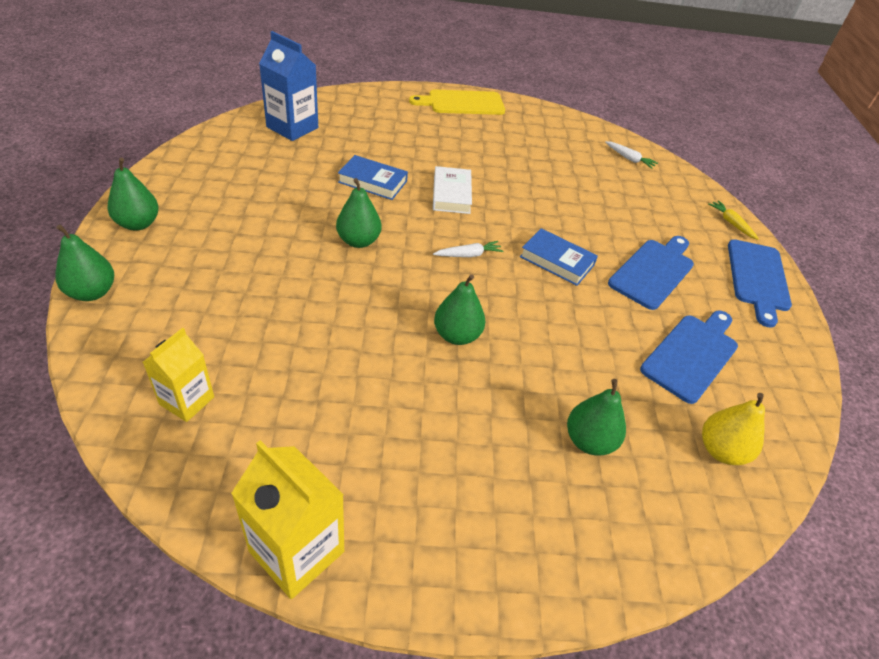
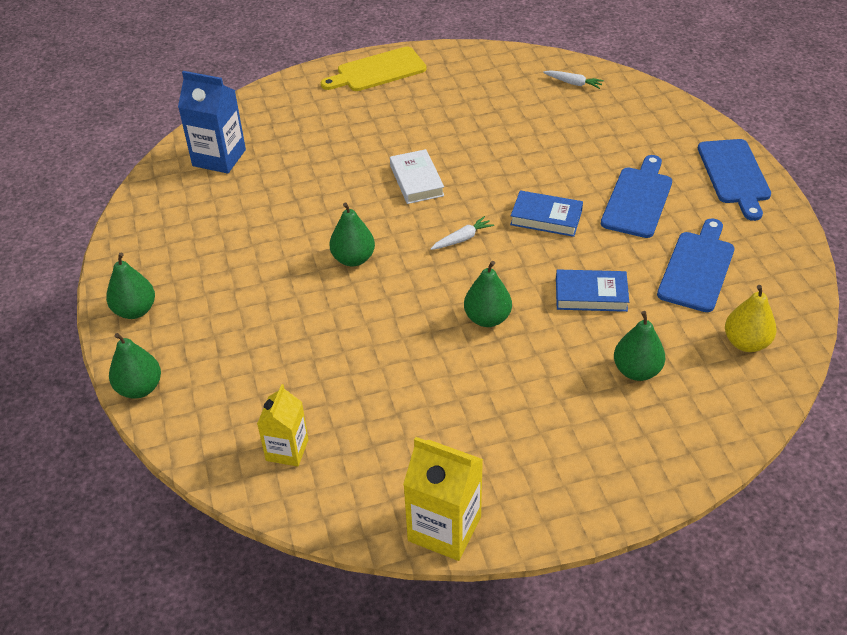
camera: 10 degrees left, 0 degrees up
(373, 181) = (333, 192): blue book -> blue book (591, 295)
(731, 223) = (694, 124): yellow carrot -> none

